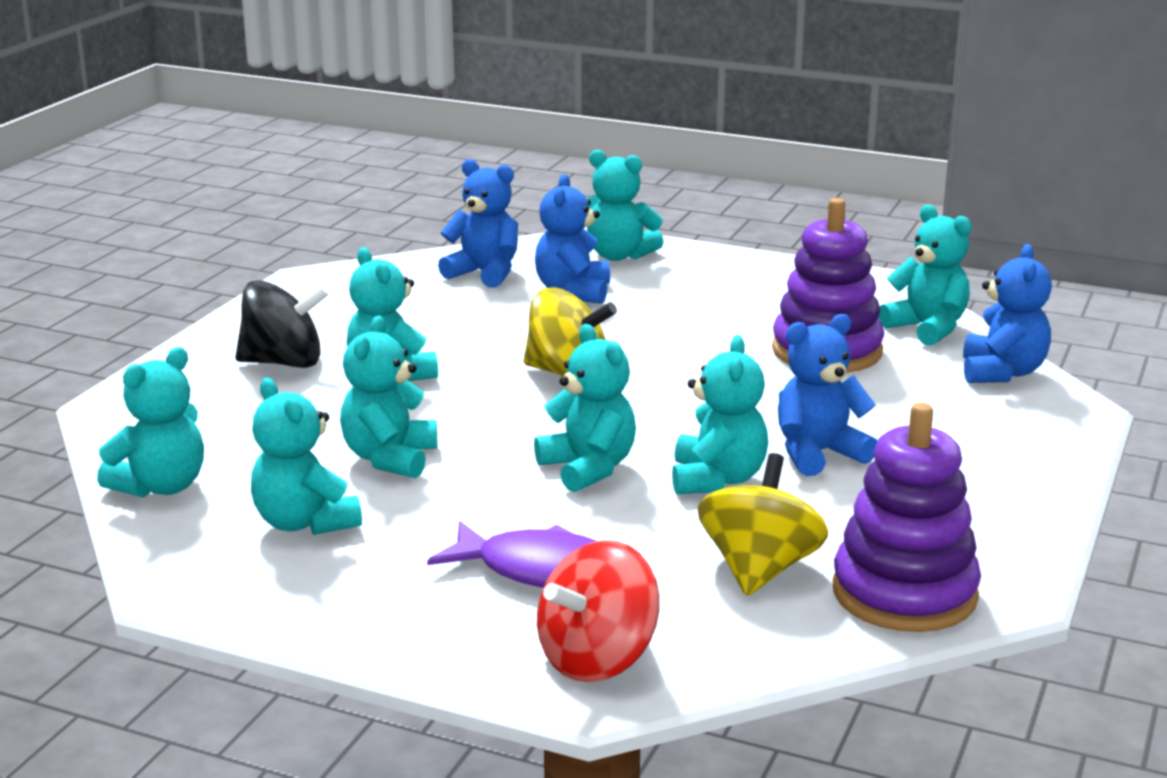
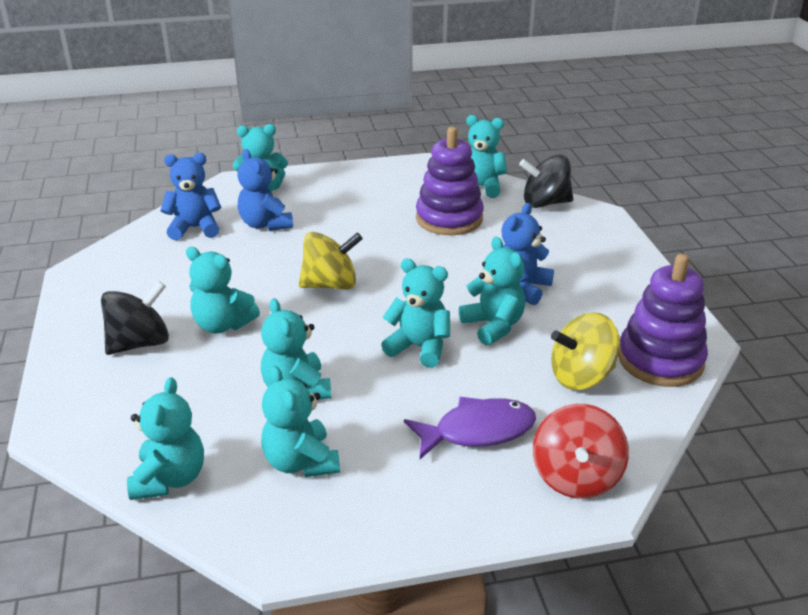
camera: 35 degrees left, 10 degrees up
(305, 522) = (301, 462): turquoise teddy bear -> turquoise teddy bear turned 45 degrees clockwise
(759, 569) = (581, 376): yellow spinning top -> yellow spinning top turned 90 degrees counterclockwise
(1002, 372) = (545, 203): blue teddy bear -> black spinning top

